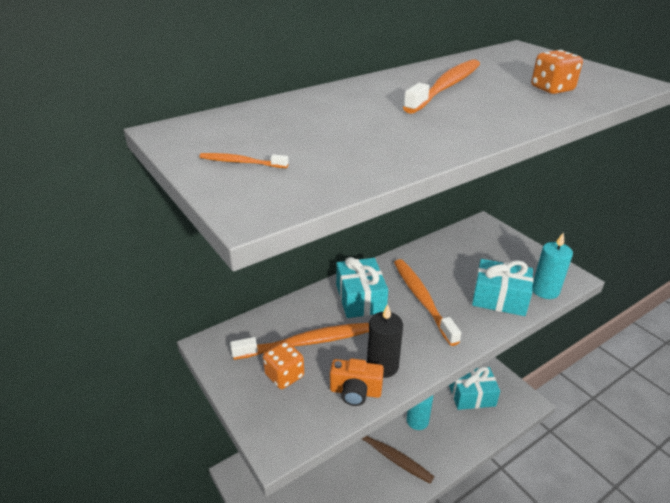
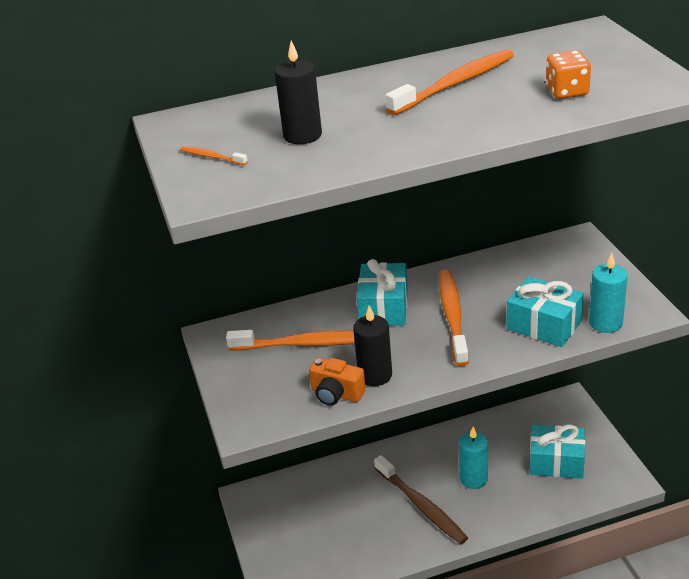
camera: 20 degrees right, 0 degrees up
(284, 375) = (273, 371): orange dice -> none
(332, 136) = (302, 135): none -> black candle

